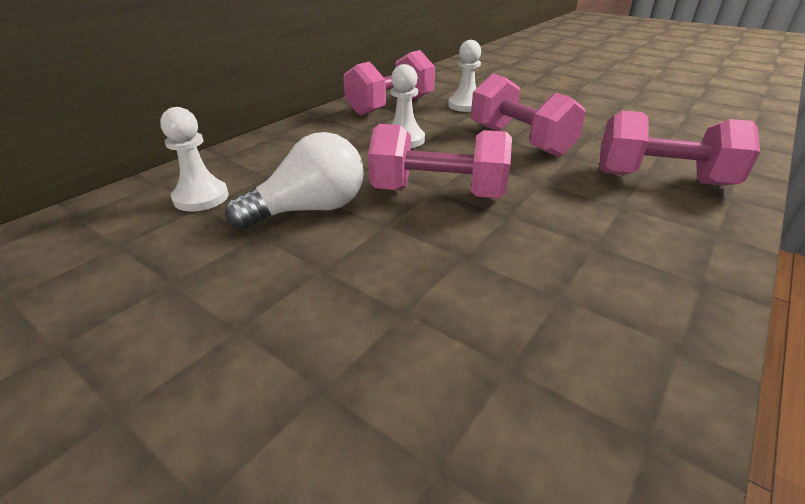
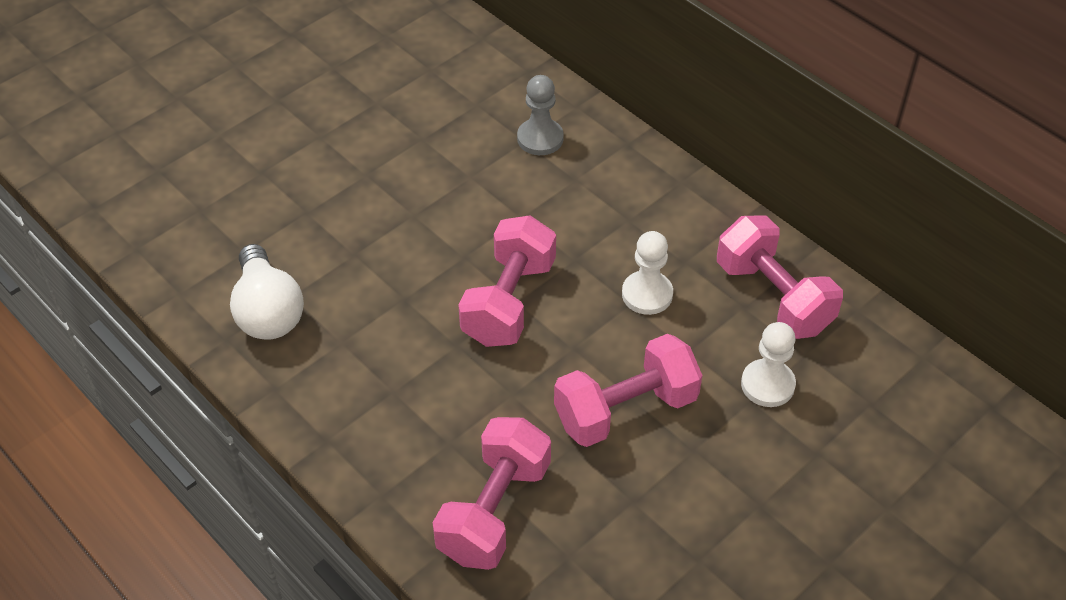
camera: 100 degrees right, 15 degrees up
(201, 197) = (540, 138): white pawn -> grey pawn
(309, 210) = (501, 208): white light bulb -> white light bulb (268, 311)

